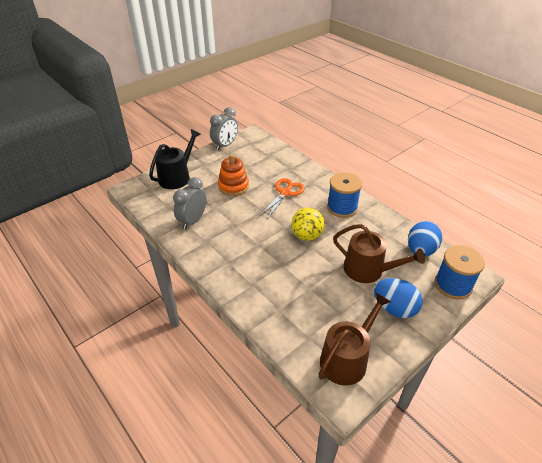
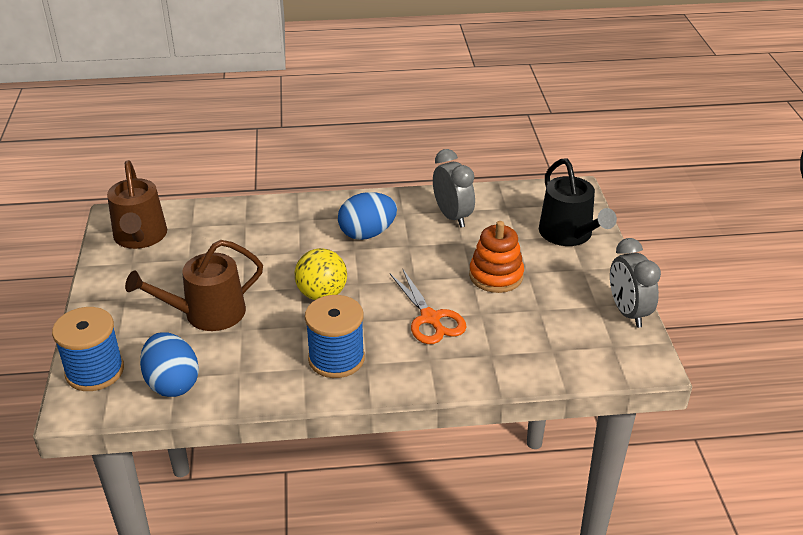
camera: 125 degrees right, 5 degrees down
(394, 308) = (138, 300): blue egg -> blue egg (367, 234)

